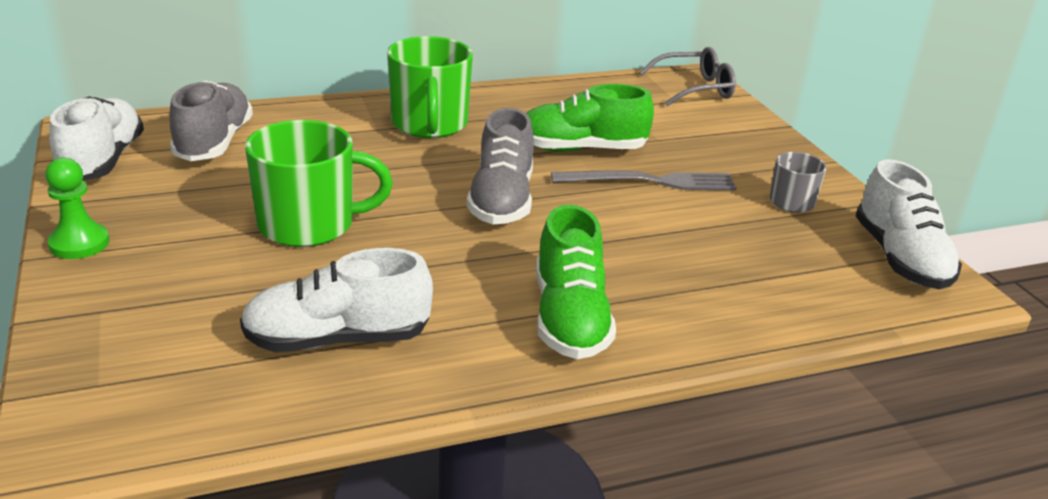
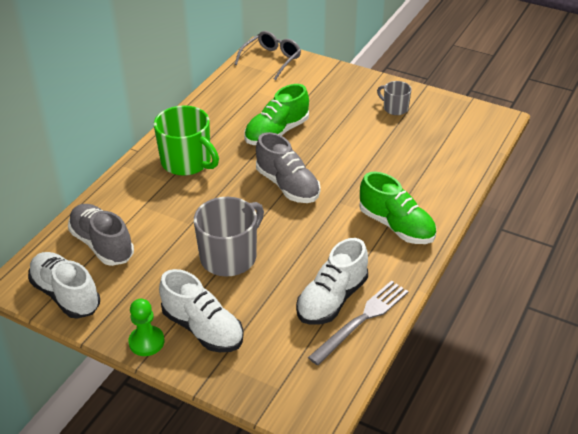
camera: 40 degrees left, 10 degrees up
(309, 225) = (230, 256): green mug -> grey mug
(650, 181) = (330, 133): grey fork -> grey fork (361, 320)
(900, 258) = (464, 114): white shoe -> white shoe (203, 328)

